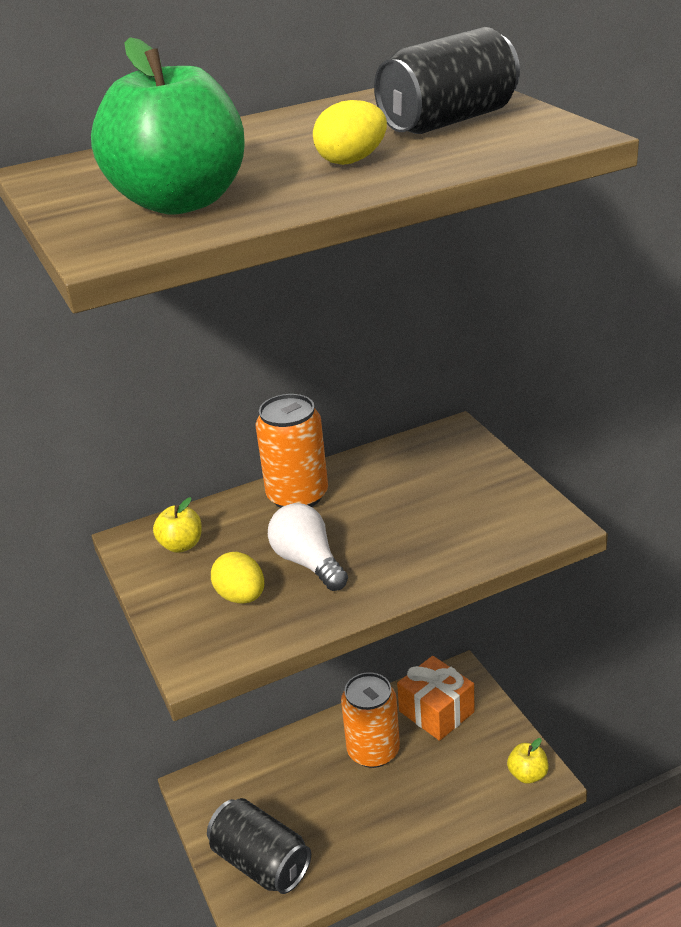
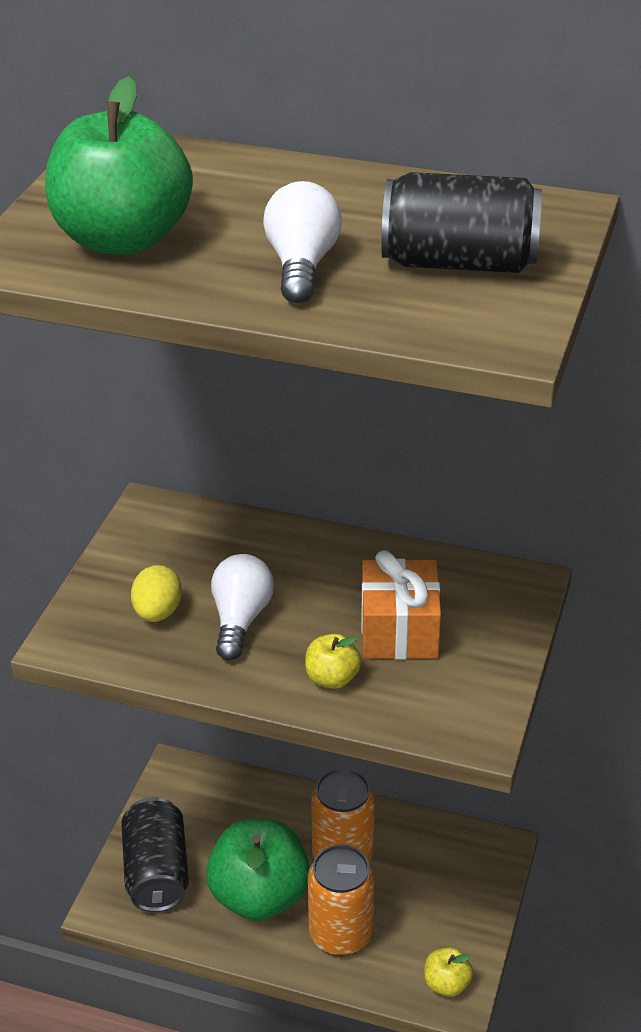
camera: 40 degrees right, 5 degrees up
(181, 545) = (174, 537): yellow apple -> yellow apple (332, 678)
(297, 496) = (312, 553): orange can -> orange can (341, 933)
(351, 819) = (259, 896): none -> green apple
(352, 161) = (301, 266): yellow egg -> white light bulb
(436, 712) = (436, 865): orange gift -> orange gift (399, 631)

